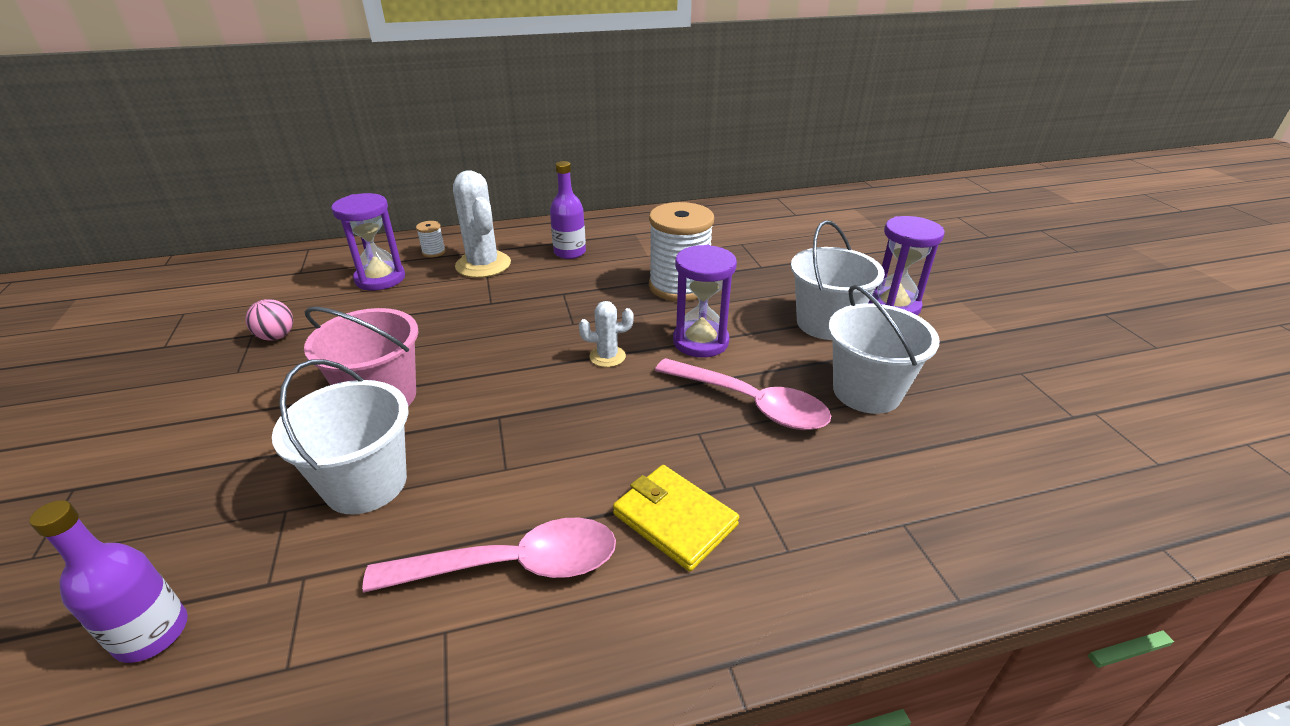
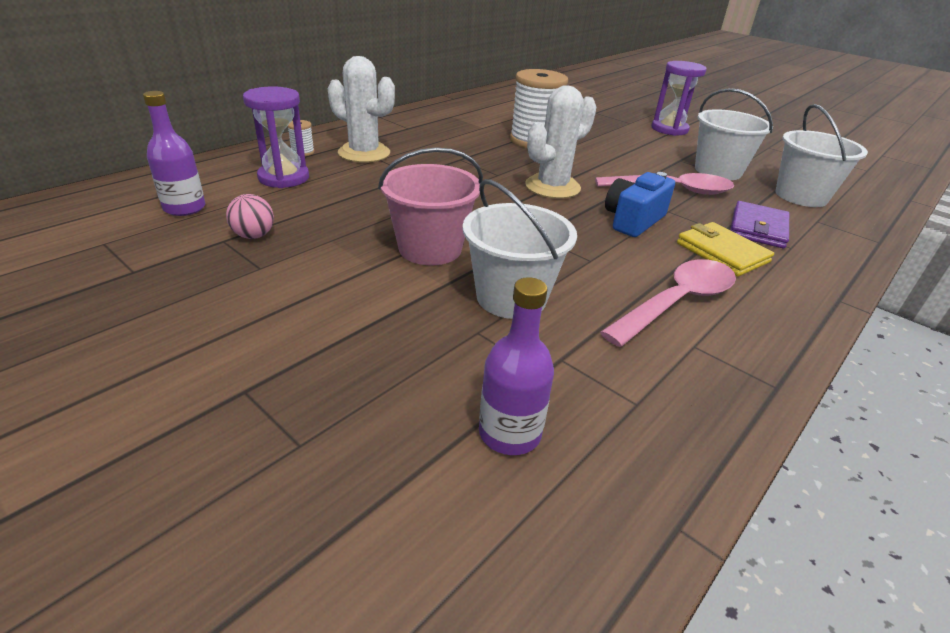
camera: 35 degrees left, 0 degrees up
(569, 252) = (422, 134): purple bottle -> purple bottle (184, 208)
(607, 356) = (552, 187): white cactus -> white cactus, size x1.87
(632, 432) = (633, 220): none -> blue camera
(674, 519) = (722, 252): yellow wallet -> yellow wallet turned 45 degrees clockwise
(700, 341) = (595, 167): purple hourglass -> none
(785, 502) = (758, 228): none -> purple wallet
(825, 323) = (649, 144): white bucket -> white bucket (801, 196)

